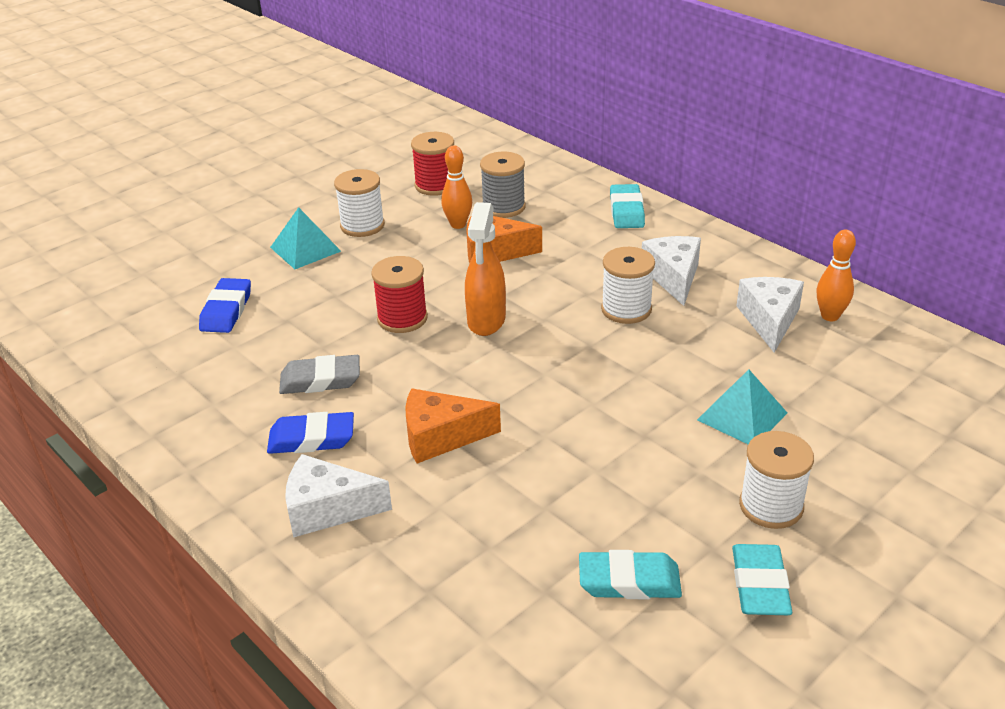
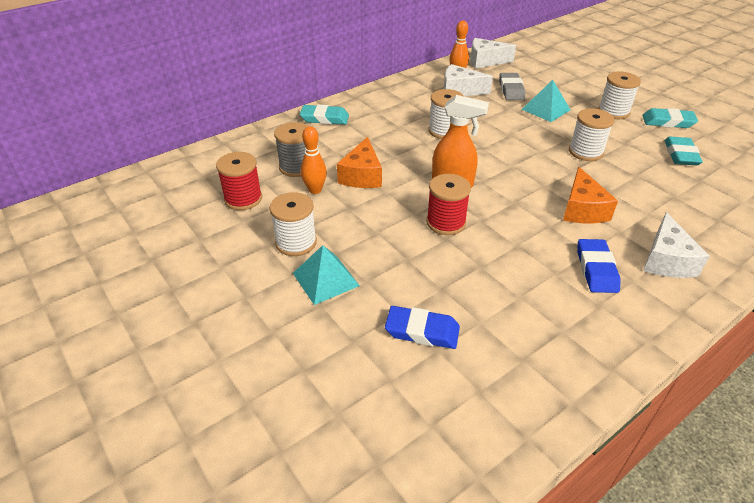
camera: 85 degrees left, 5 degrees up
(320, 380) = (526, 266): grey eraser -> grey eraser (511, 90)
(605, 454) = (585, 152): none -> white spool
(673, 277) = (411, 112): white cheese -> white cheese (485, 61)

